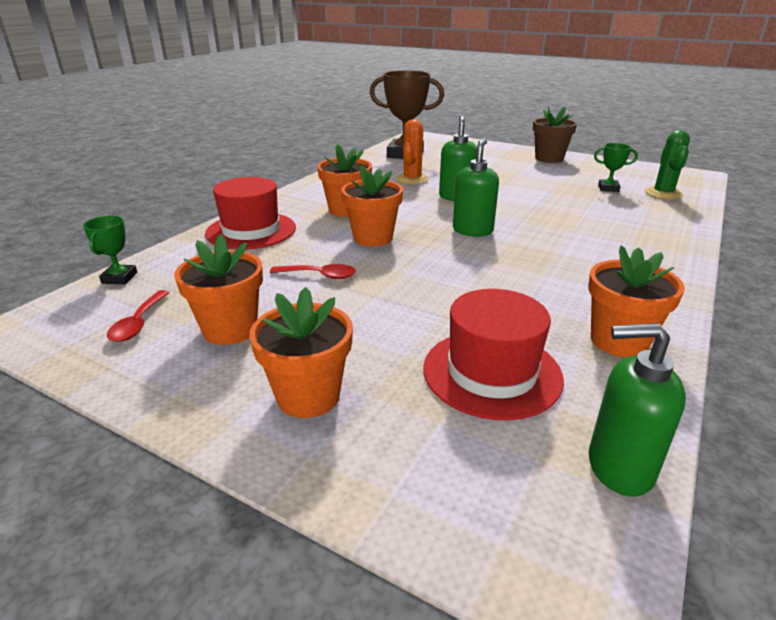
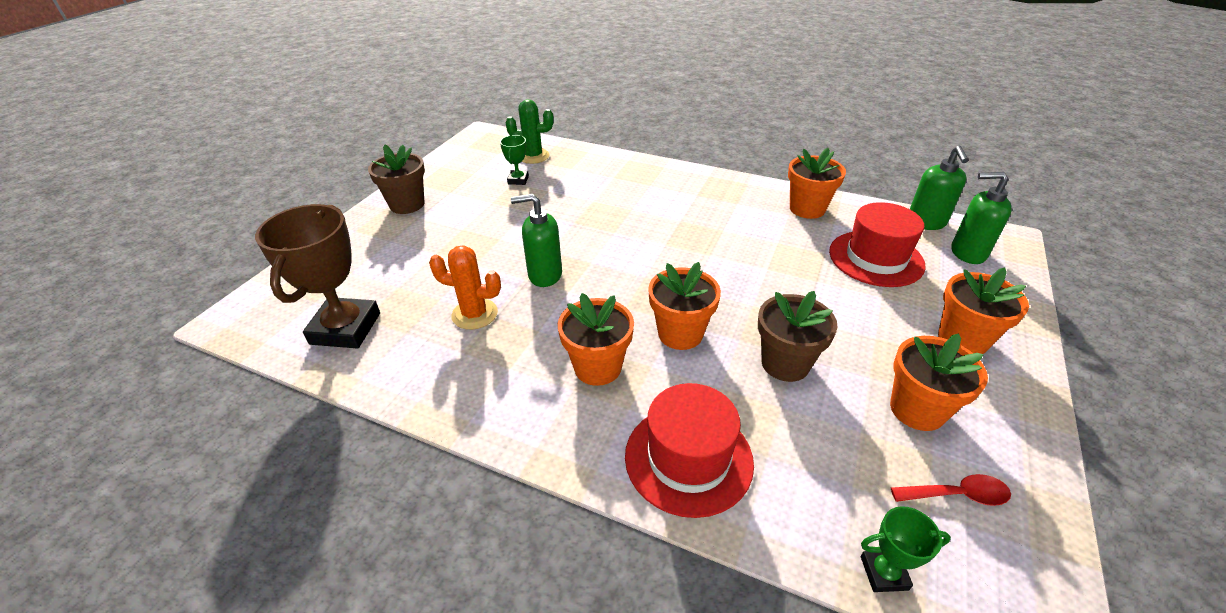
camera: 95 degrees left, 10 degrees up
(319, 275) = (785, 363): red spoon -> brown flower pot
(472, 230) = (643, 264): green soap dispenser -> green soap dispenser (967, 253)

